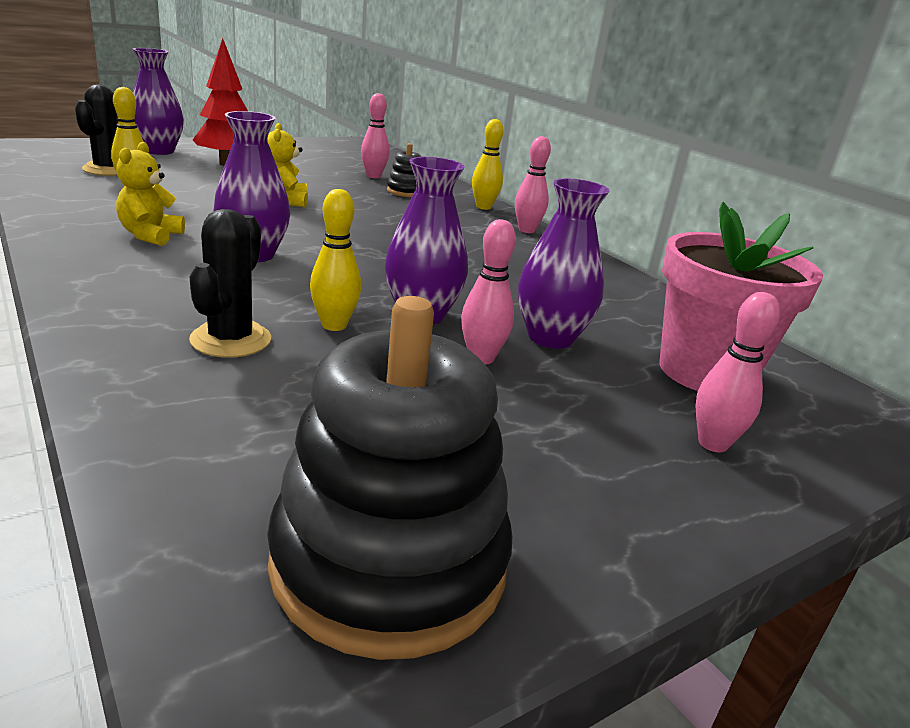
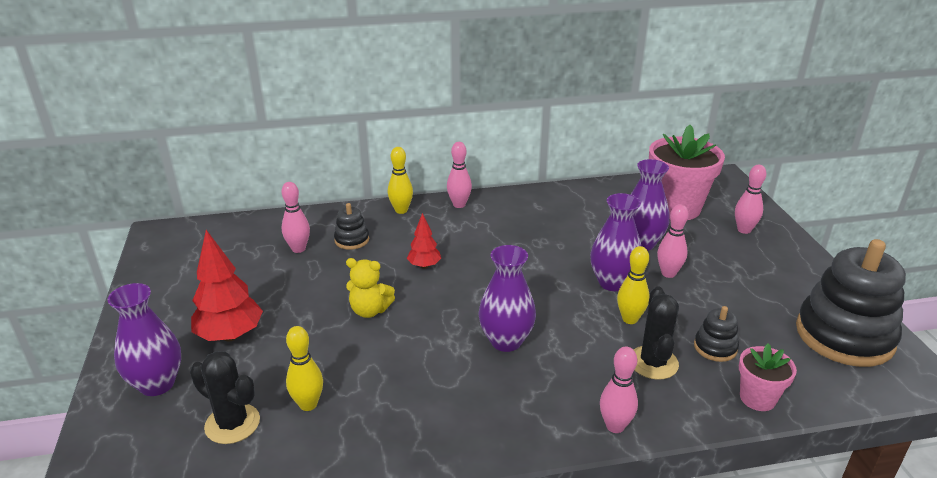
camera: 65 degrees left, 5 degrees up
(86, 312) = (615, 426): none -> pink bowling pin
(149, 427) = (757, 398): none -> pink flower pot
(150, 236) = (458, 394): yellow teddy bear -> none
(231, 340) = (653, 363): black cactus -> black cactus turned 60 degrees clockwise
(286, 392) = (715, 347): none -> black stacking toy
(381, 218) = (424, 266): none -> red tree

